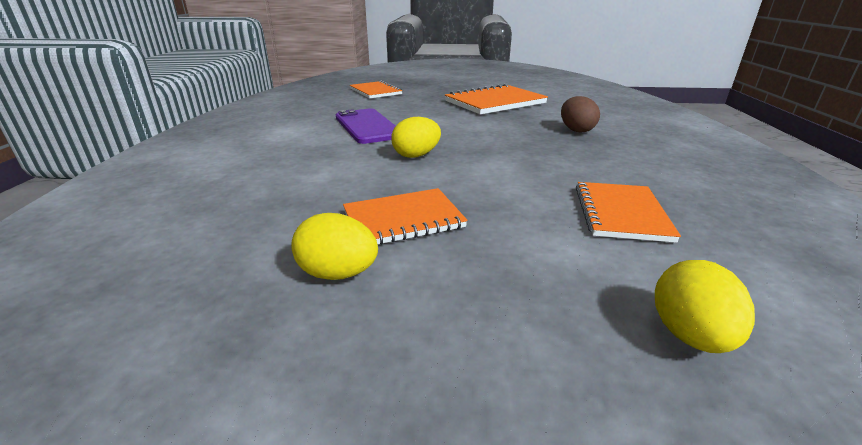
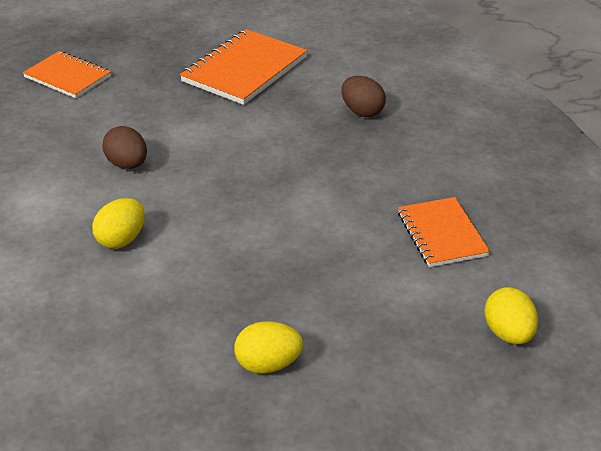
camera: 25 degrees left, 10 degrees up
(367, 126) = (127, 164): purple phone -> brown egg
(403, 219) = (276, 296): orange notebook -> none
(416, 155) = (224, 204): yellow egg -> yellow egg (121, 239)

